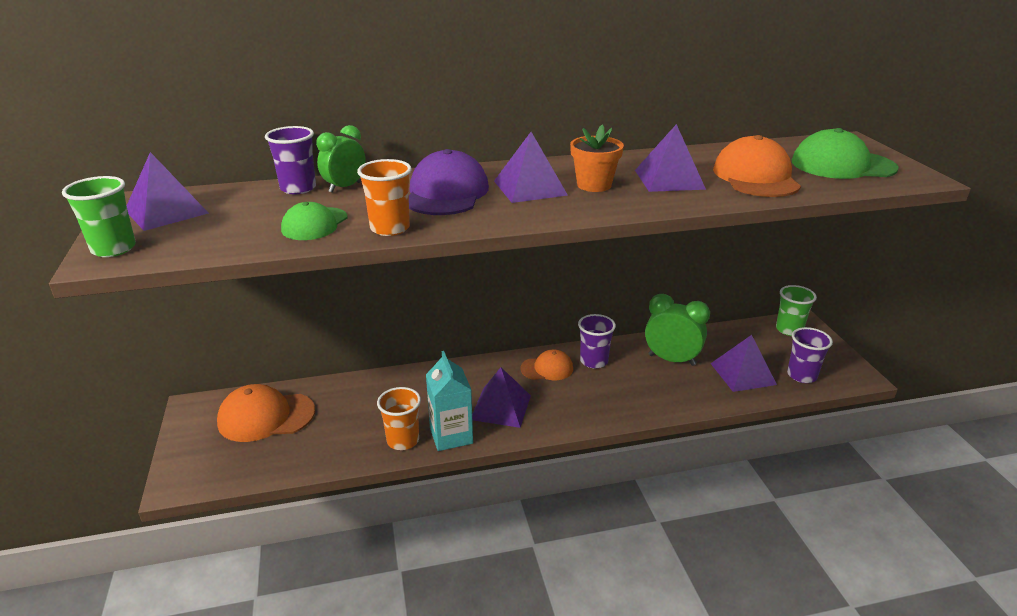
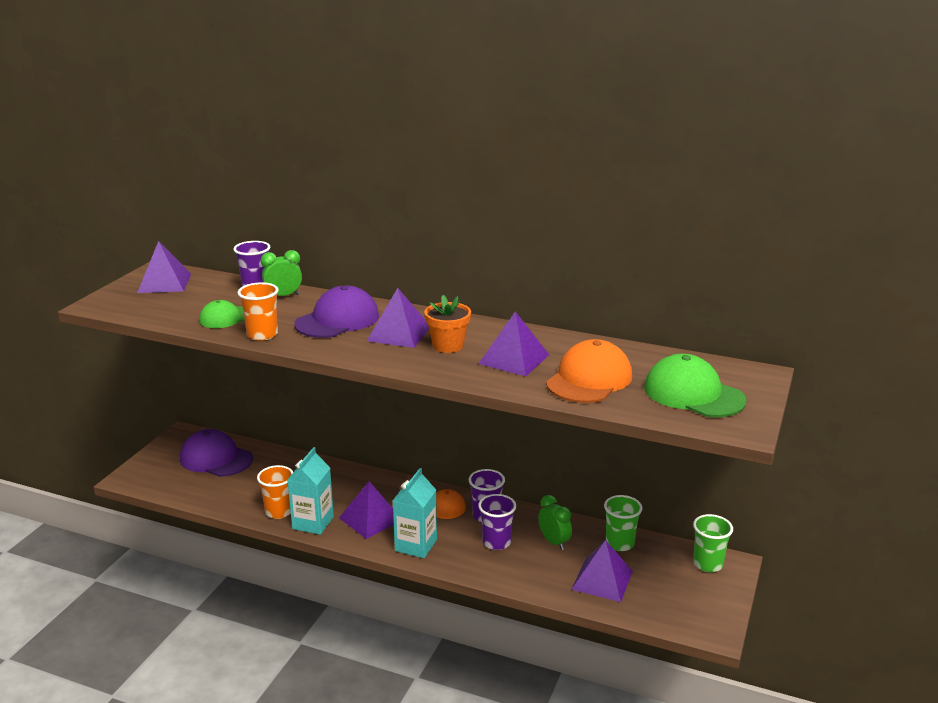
camera: 35 degrees right, 5 degrees down
(113, 249) = (108, 300): green cup -> green cup (620, 543)
(266, 417) = (216, 458): orange cap -> purple cap
(570, 413) = (416, 545): none -> turquoise carton
(671, 360) = (554, 542): green clock -> green clock, size x0.66
(801, 375) = (656, 605): purple cup -> purple cup (496, 542)

